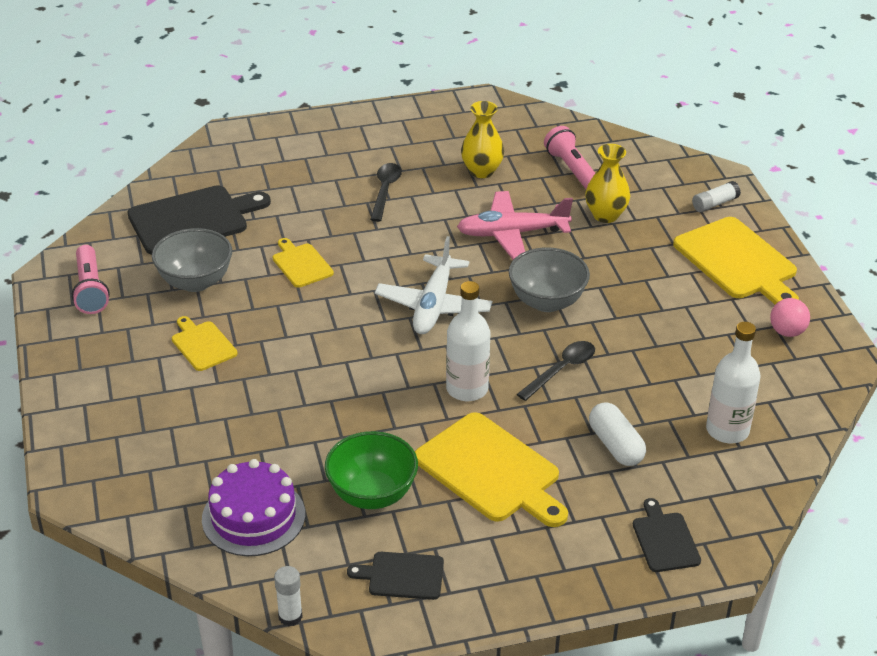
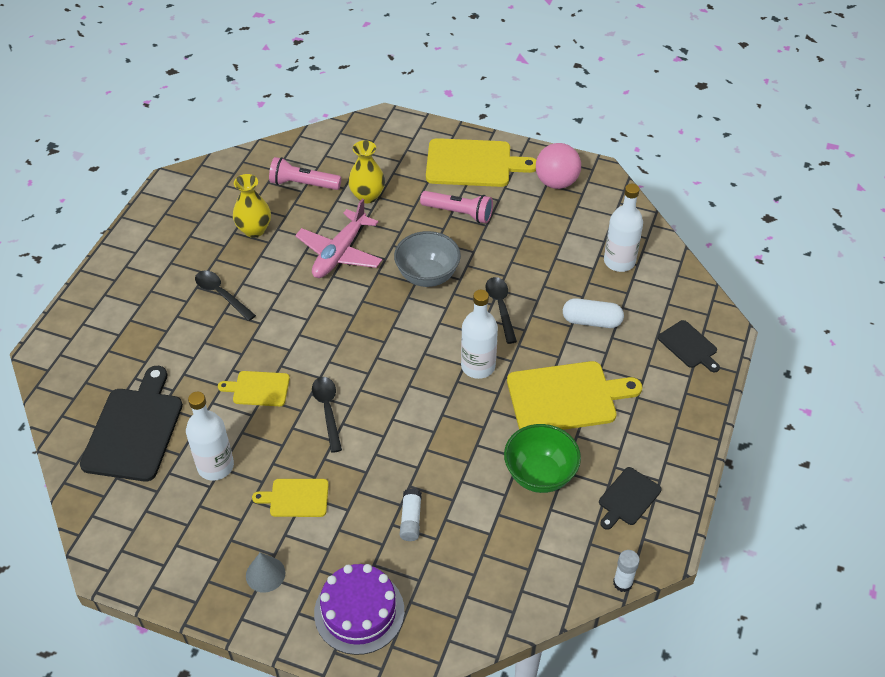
camera: 55 degrees left, 10 degrees up
(90, 289) = (157, 543): pink flashlight -> pink flashlight (459, 213)
(108, 365) = (265, 574): none -> grey cone
(195, 282) = (215, 466): grey bowl -> white bottle
(253, 517) = (510, 557): purple cake -> purple cake (359, 611)
(317, 316) = (328, 410): none -> black spoon
(433, 305) = (376, 337): white plane -> none
(664, 540) = (689, 346): black cutting board -> black cutting board turned 150 degrees counterclockwise
(715, 204) = (407, 139): white glue stick -> white glue stick (411, 519)
(787, 332) = (556, 182): pink ball -> pink ball, size x1.56

